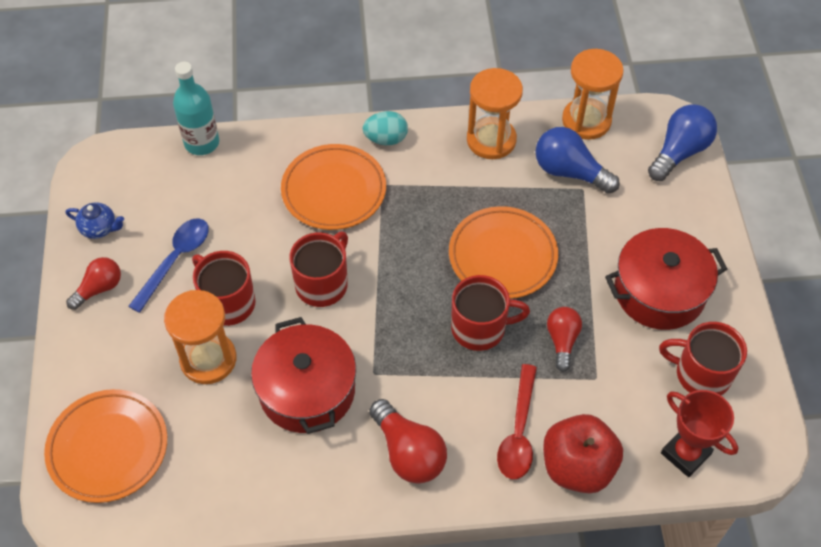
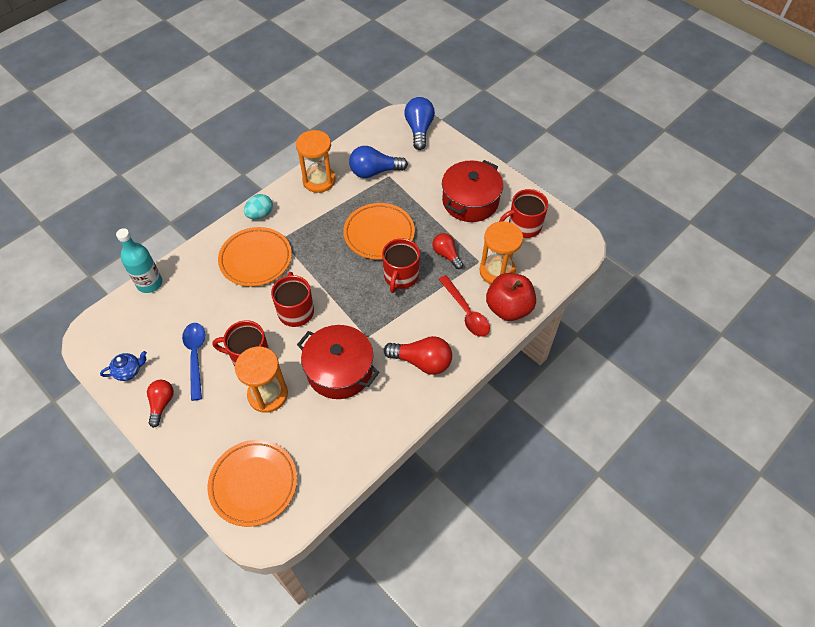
camera: 40 degrees left, 0 degrees up
(480, 328) = (400, 276): red mug -> red mug turned 150 degrees clockwise
(586, 121) = (359, 142): orange hourglass -> orange hourglass (497, 271)
(685, 453) = (550, 267): red trophy -> none

